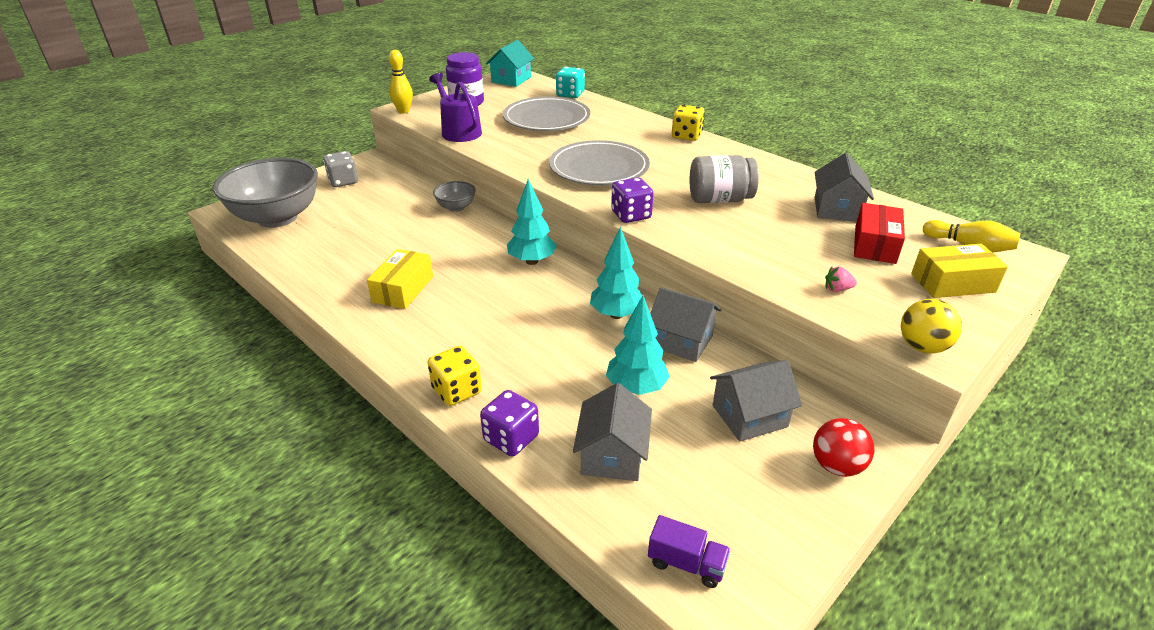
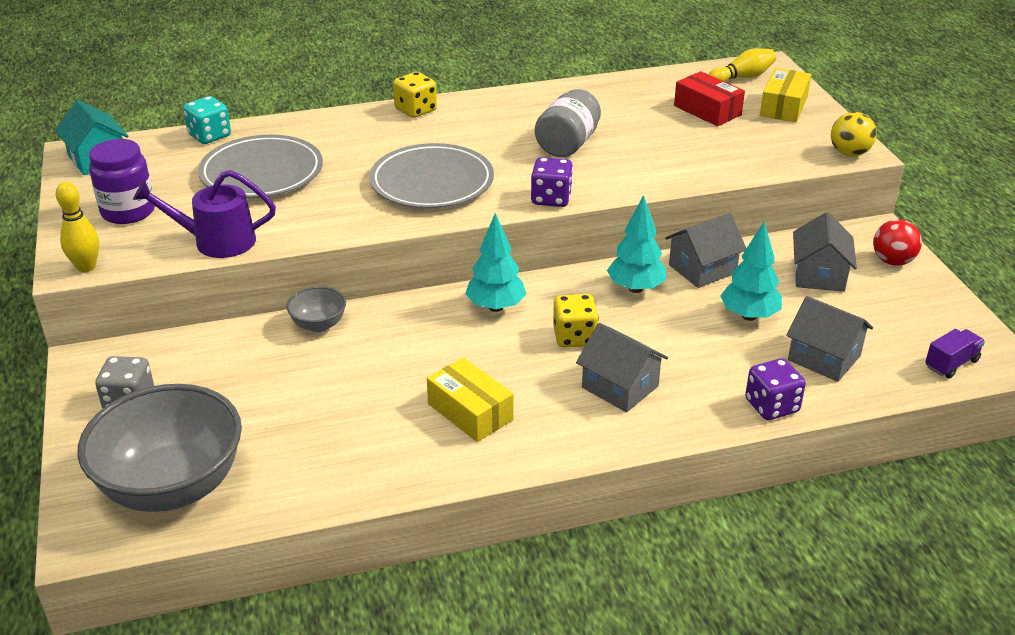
camera: 60 degrees left, 0 degrees up
(457, 391) = (683, 420): yellow dice -> yellow dice (574, 337)
(837, 209) = (638, 101): grey house -> grey house (620, 387)
(837, 289) = (756, 153): pink strawberry -> none

